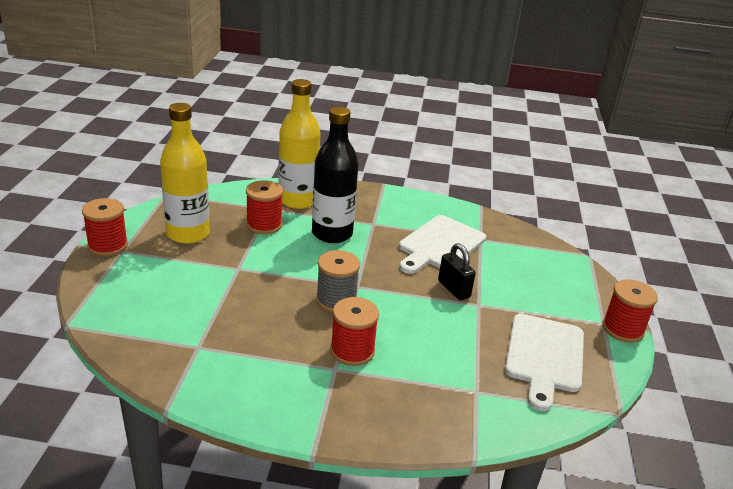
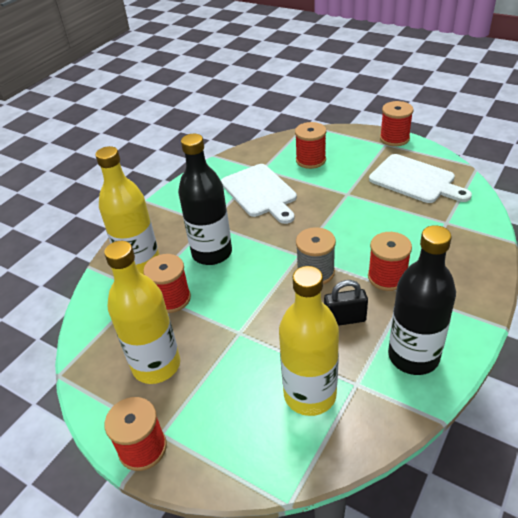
camera: 60 degrees left, 10 degrees up
(178, 320) = (310, 395): none -> yellow bottle
(244, 381) = (413, 356): none -> black bottle
(454, 289) = (324, 201): black padlock -> black padlock (344, 319)
(522, 269) = (310, 160): none -> red spool

